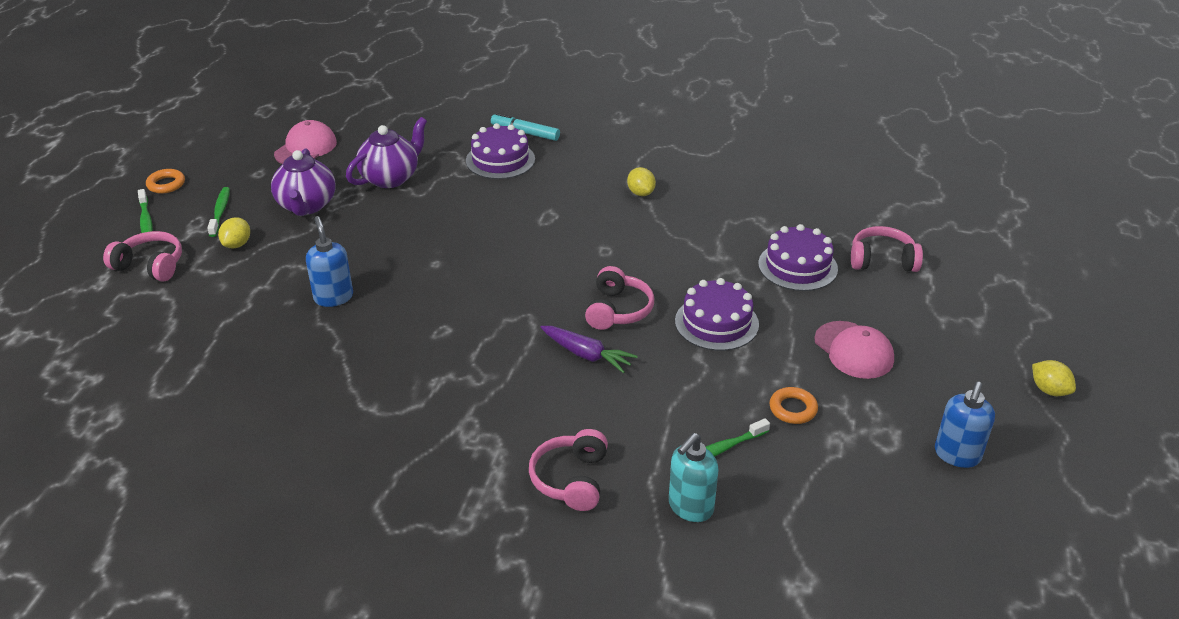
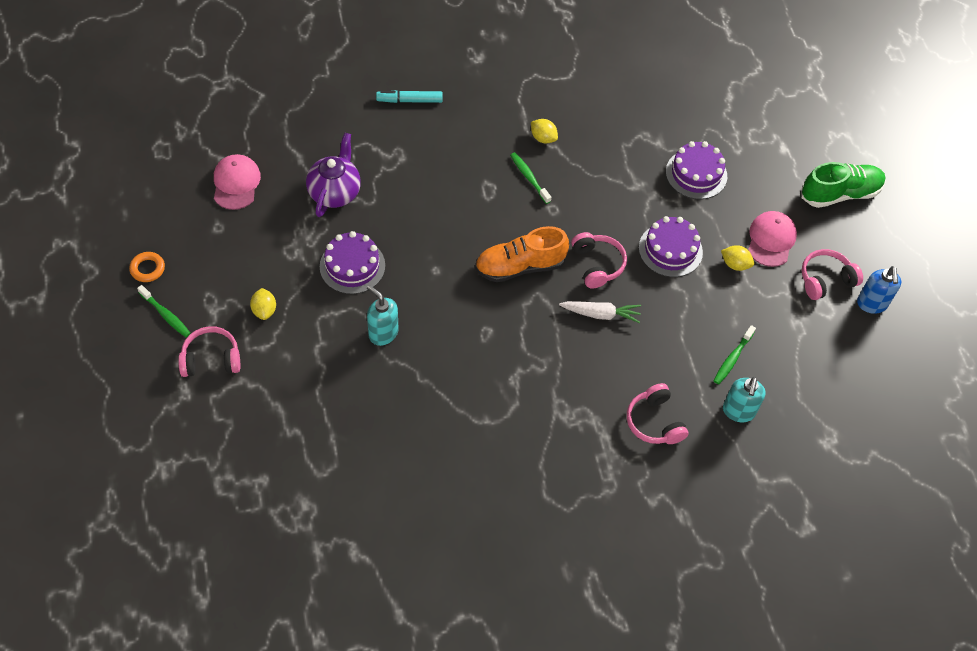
camera: 30 degrees left, 20 degrees up
(220, 212) = (221, 281): green toothbrush -> green toothbrush (529, 177)
(307, 206) = (289, 248): purple teapot -> none
(333, 297) = (383, 333): blue soap dispenser -> turquoise soap dispenser
(500, 160) = (410, 140): purple cake -> purple cake (352, 266)
(528, 286) = (520, 266): none -> orange shoe
(587, 355) = (601, 314): purple carrot -> white carrot
(793, 409) = (758, 307): orange ring -> none
(853, 350) = (771, 240): pink cap -> pink cap turned 105 degrees counterclockwise
(882, 260) = (750, 146): pink headphones -> pink headphones (825, 280)
(977, 333) = (840, 194): none -> green shoe
(1049, 390) = (902, 227): yellow lemon -> yellow lemon (735, 264)

